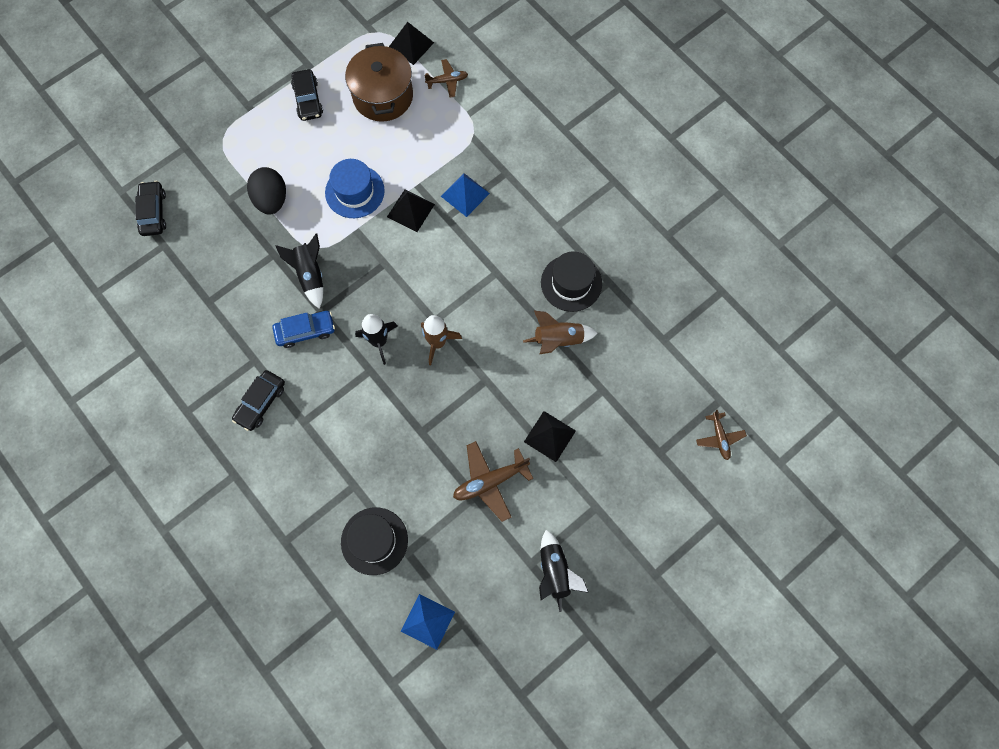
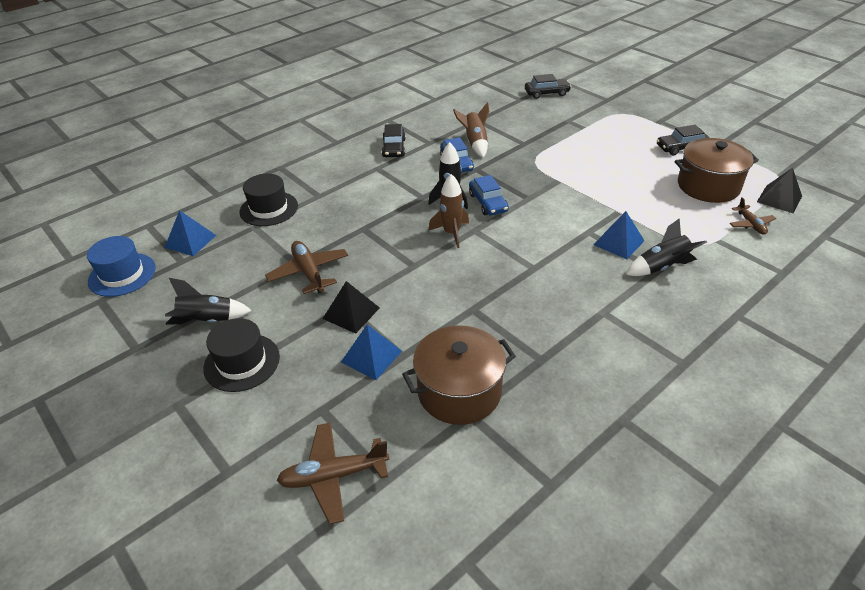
camera: 90 degrees right, 30 degrees down
(260, 402) = (394, 148): black car -> black car turned 120 degrees counterclockwise
(271, 200) = (574, 138): black egg -> none
(310, 275) = (508, 161): black rocket -> black rocket (661, 267)
(354, 191) = (597, 177): blue hat -> blue hat (122, 274)
(388, 303) = (488, 203): none -> blue car
(410, 210) = (588, 209): black pyramid -> none
(558, 340) = (461, 317): brown rocket -> brown rocket (475, 143)
(571, 283) = (533, 326): black hat -> black hat (242, 362)
(603, 415) = (371, 356): none -> blue pyramid
(641, 346) = (459, 391): none -> brown pot
(719, 438) = (333, 476): brown plane -> brown plane, size x1.65

